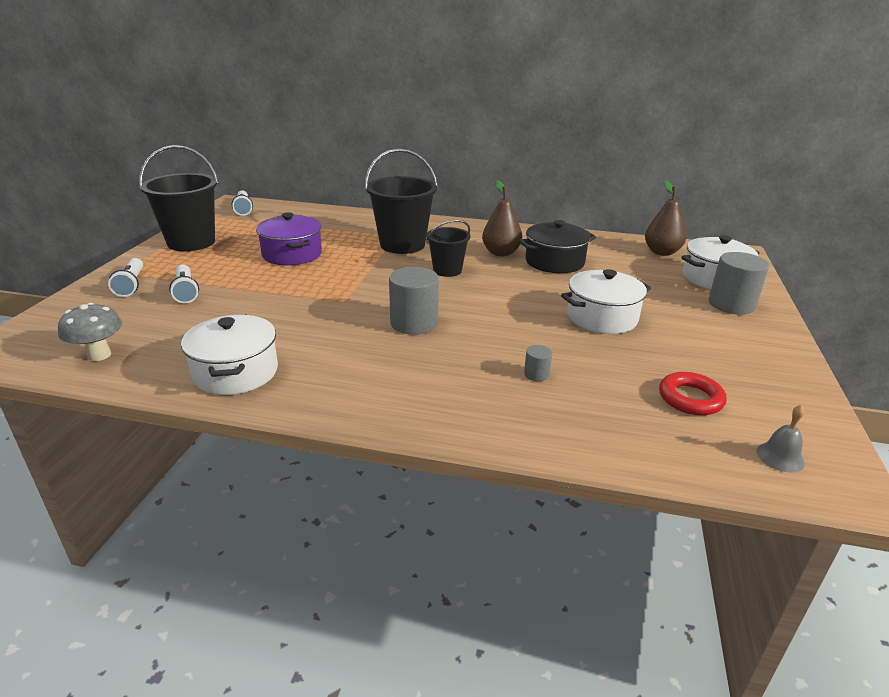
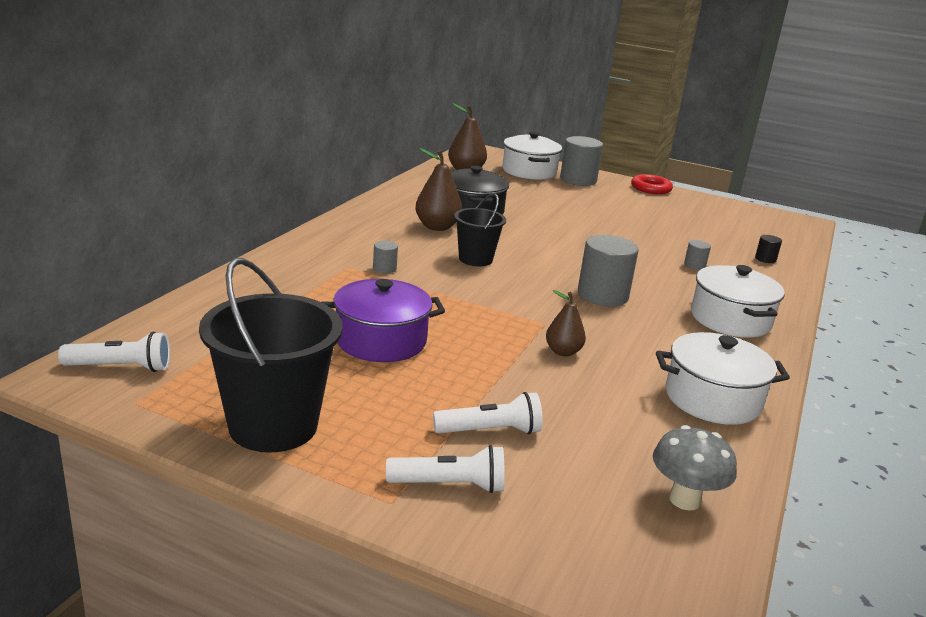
camera: 80 degrees left, 5 degrees down
(298, 309) = (563, 352): none -> brown pear
(402, 245) = (384, 268): black bucket -> grey cylinder
(602, 317) = (597, 222): white pot -> white pot (730, 319)
(614, 430) = (765, 259): none -> black cylinder
(690, 398) = (719, 229): red ring -> red ring (650, 188)
(780, 457) = (778, 226): grey bell -> none

